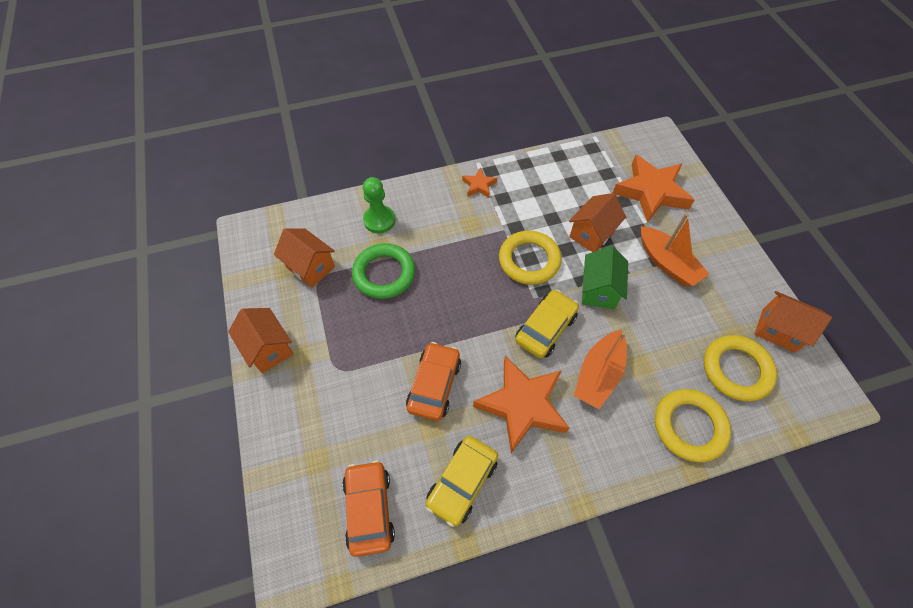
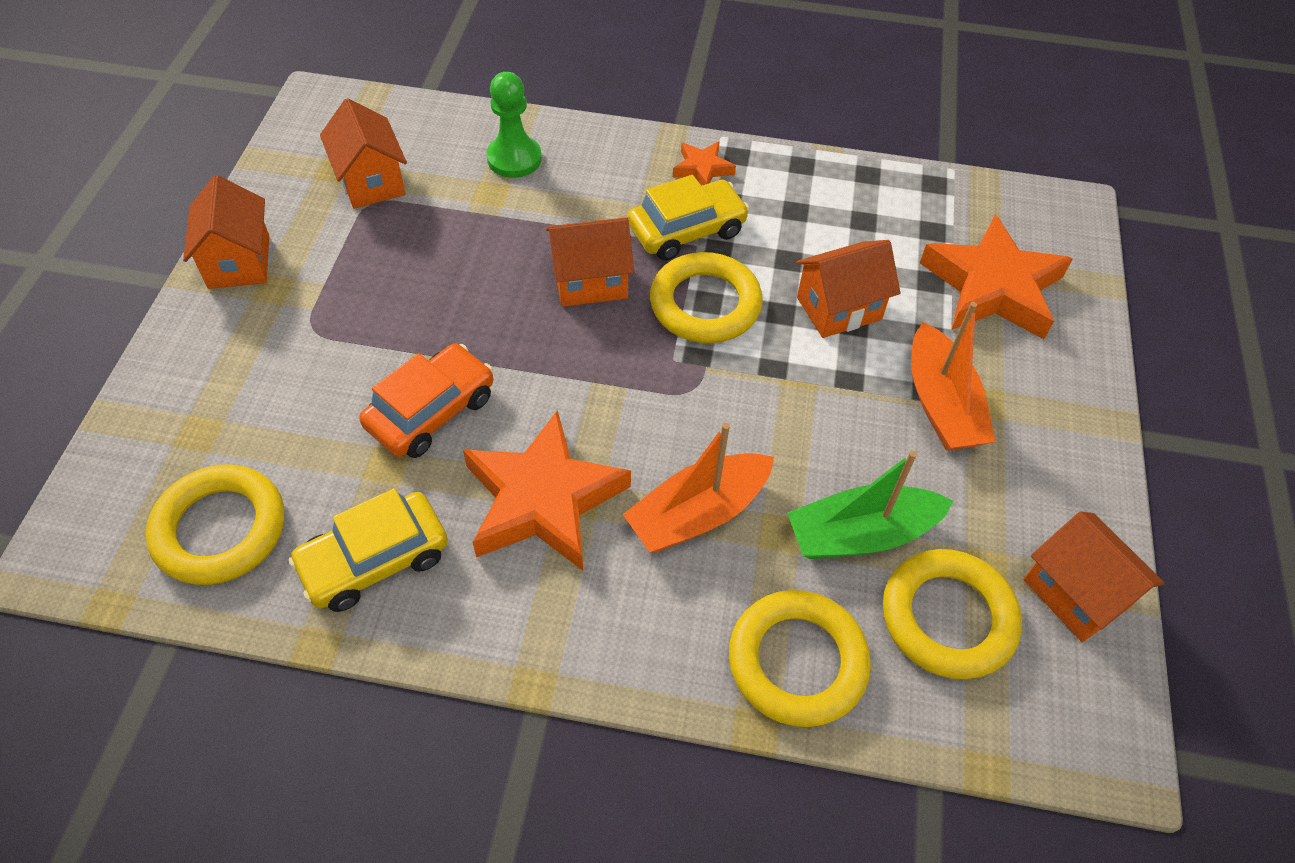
camera: 25 degrees right, 5 degrees down
(369, 509) = (220, 529): orange car -> yellow ring
(384, 274) = (468, 232): green ring -> none
(465, 274) = (590, 281): none -> orange house
(545, 328) = (660, 410): yellow car -> yellow car (686, 230)
(599, 290) = (790, 393): green house -> none
(675, 347) = (861, 534): none -> green boat

